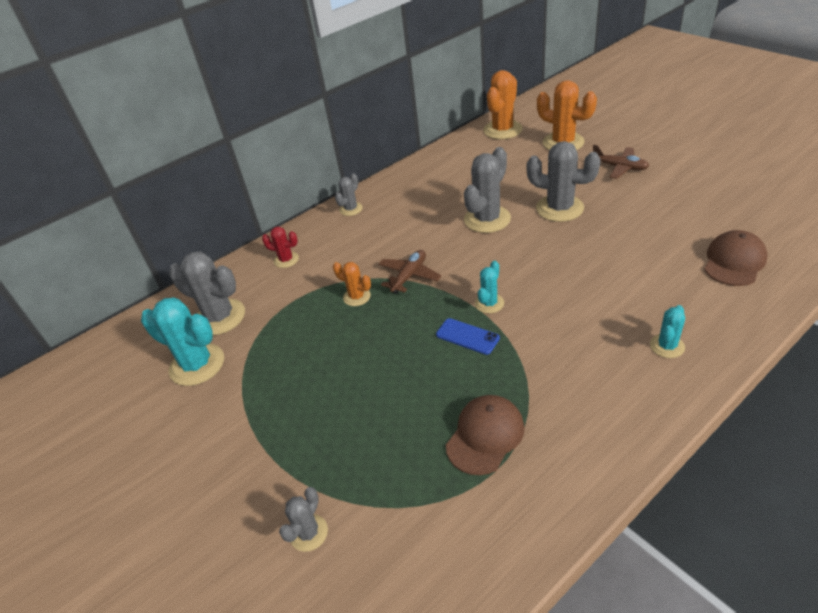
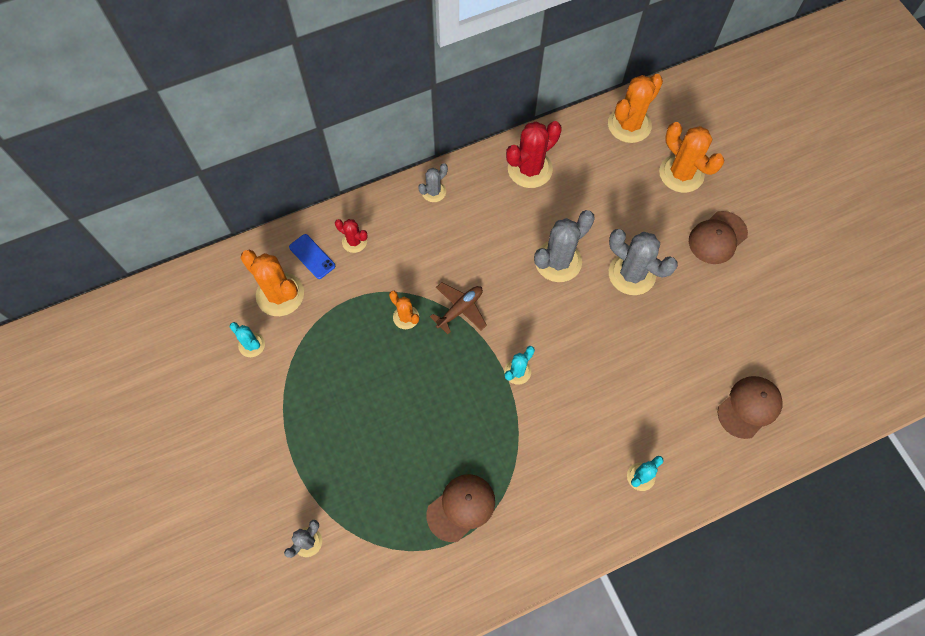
camera: 10 degrees right, 25 degrees up
(197, 365) = (251, 345): turquoise cactus -> turquoise cactus, size x0.54
(220, 317) = (280, 294): grey cactus -> orange cactus
(431, 174) = (530, 169): none -> red cactus
(467, 336) = (485, 402): blue phone -> blue phone (312, 256)
(620, 167) = (717, 238): brown plane -> brown cap

